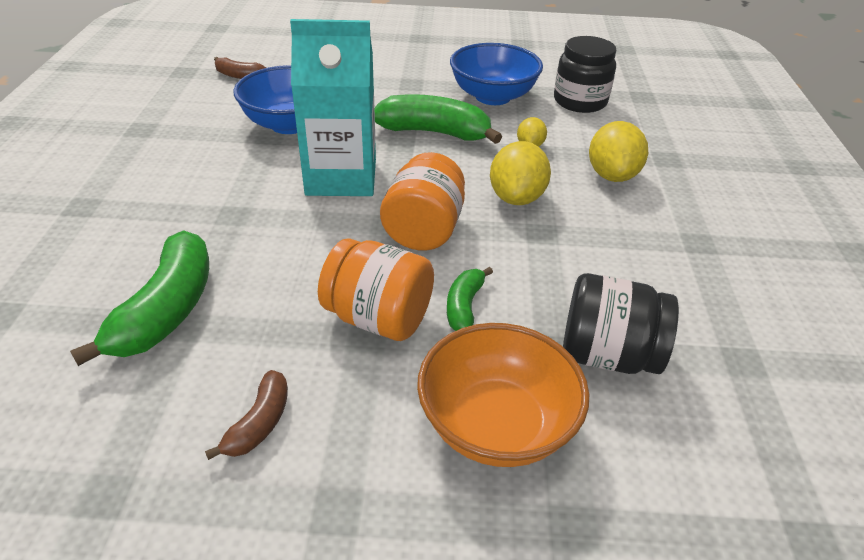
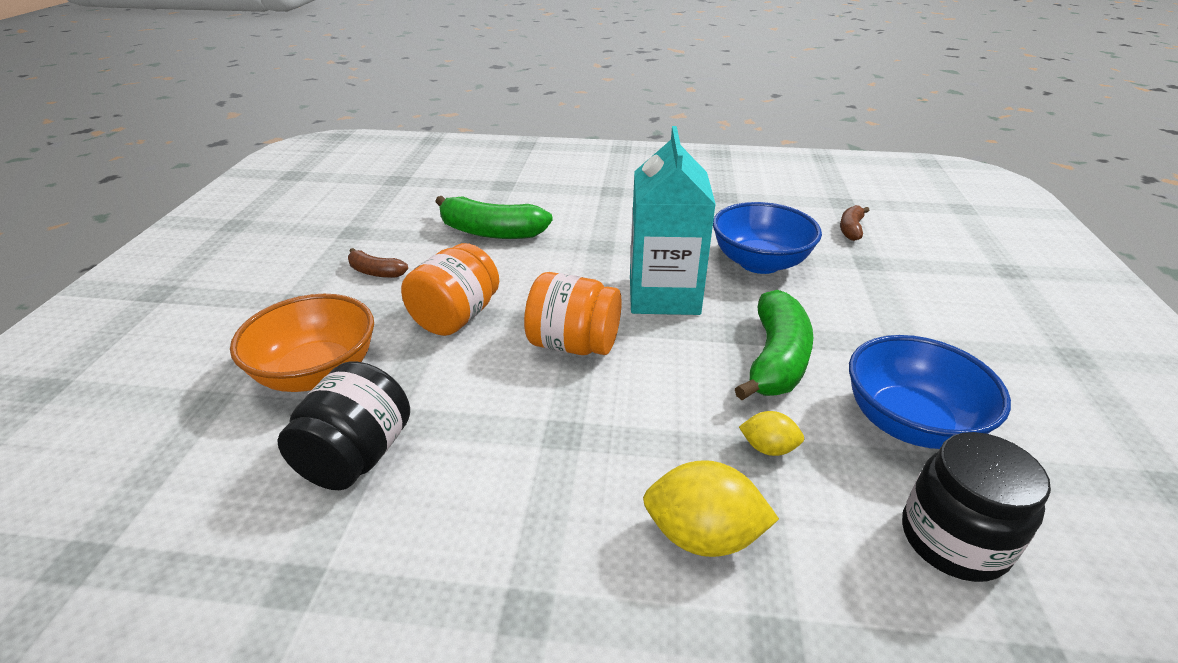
camera: 95 degrees right, 5 degrees down
(464, 306) = (455, 364): green banana -> none
(516, 198) = (635, 419): yellow lemon -> none

